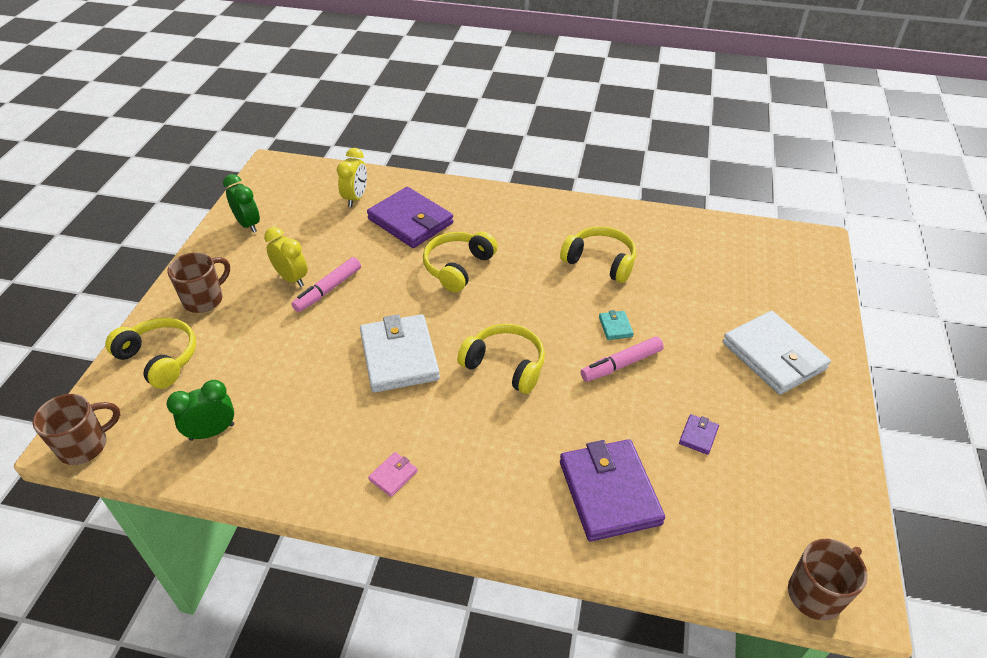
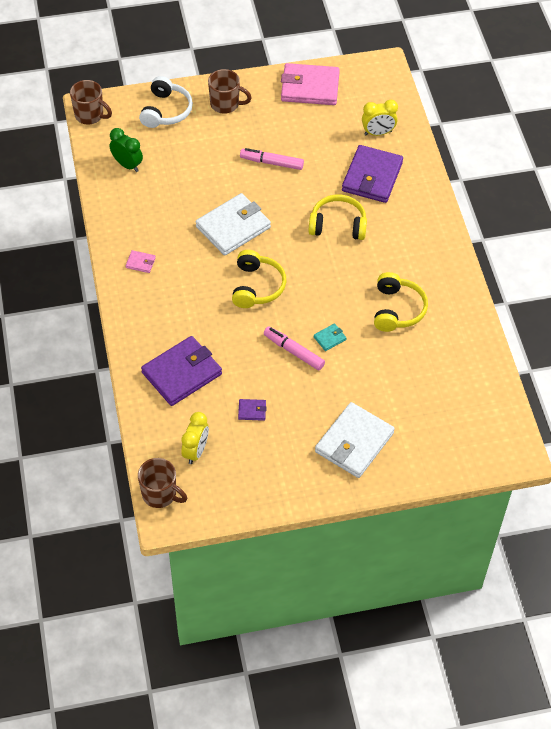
camera: 65 degrees right, 10 degrees up
(159, 359) = (166, 111): yellow headphones -> white headphones
(248, 224) = (310, 87): green clock -> pink wallet
(292, 278) = (271, 138): yellow clock -> yellow clock (195, 451)

